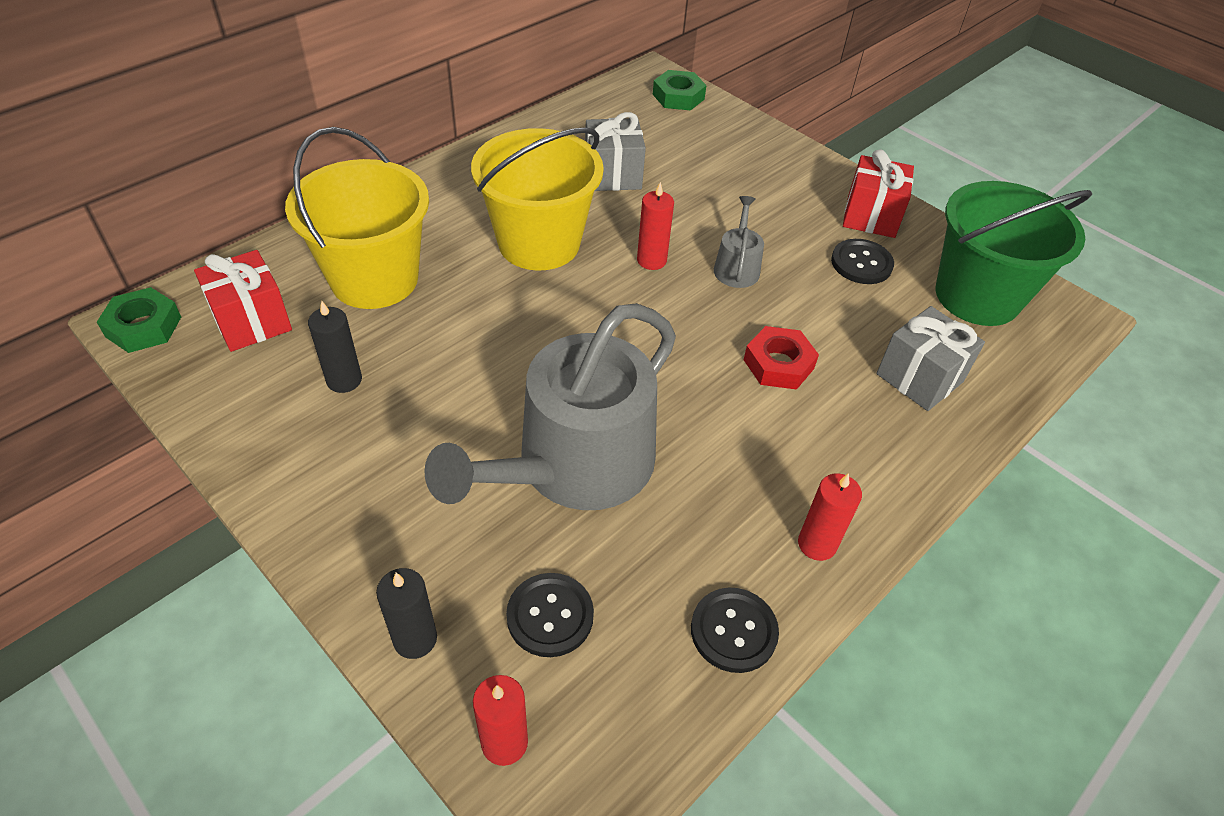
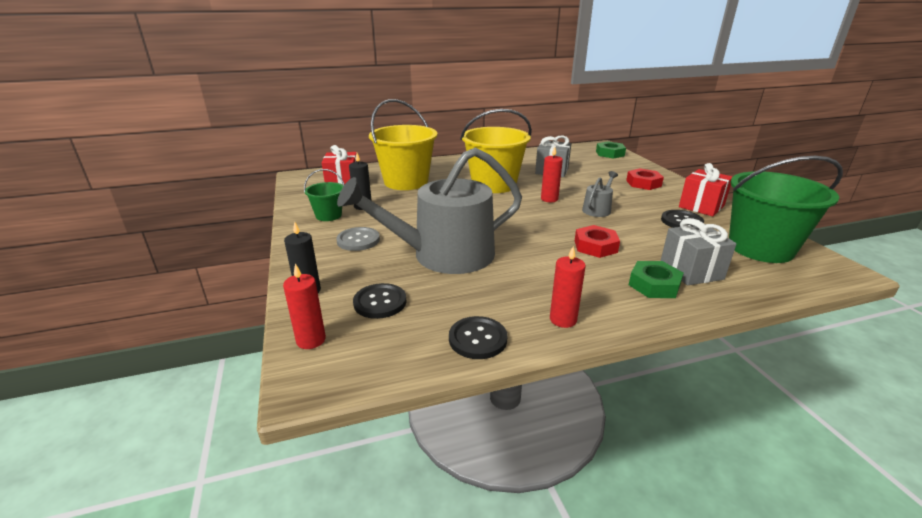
camera: 30 degrees right, 20 degrees down
(143, 327) = (301, 178): green nut -> green nut (654, 285)
(297, 428) = (328, 215): none -> green bucket
(406, 479) = (358, 240): none -> grey button
(768, 175) = (643, 183): none -> red nut

